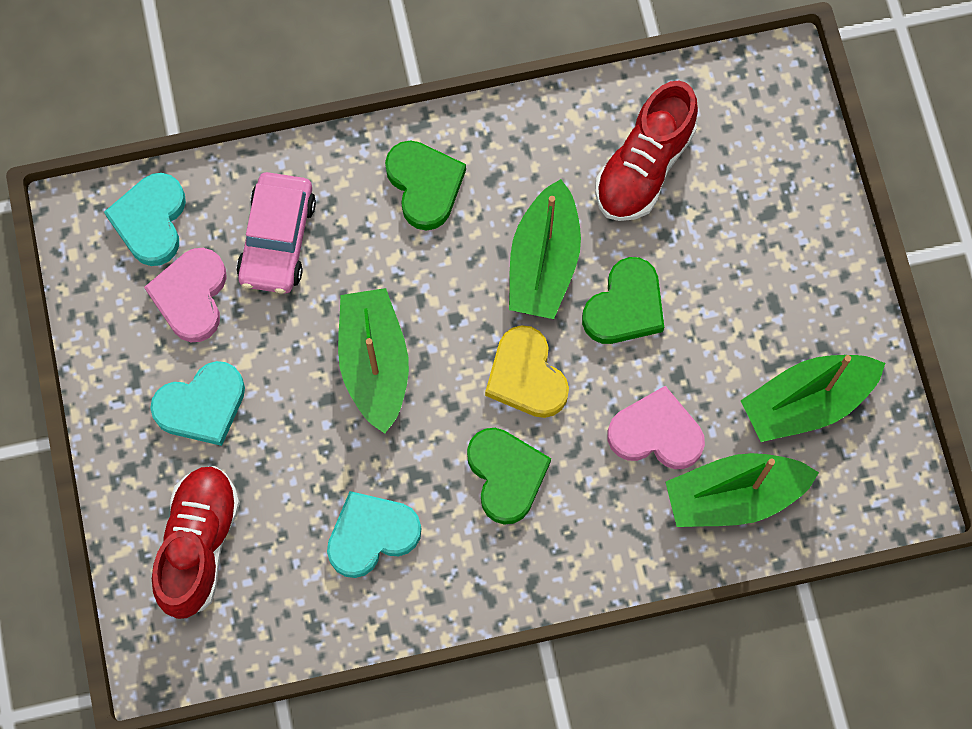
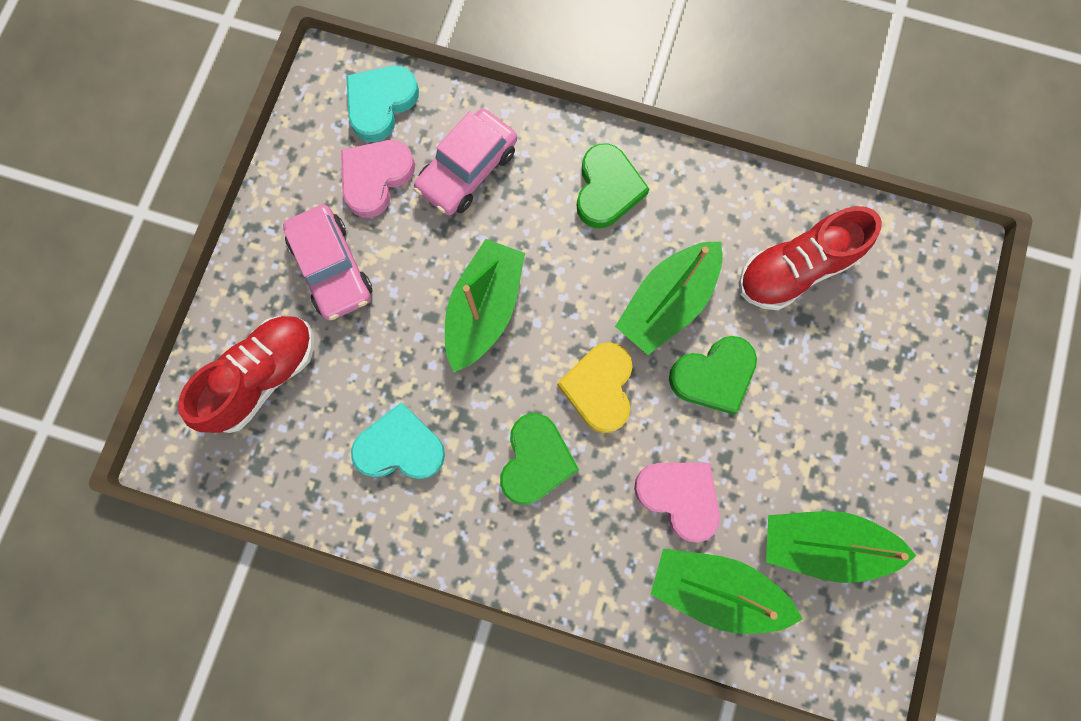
camera: 30 degrees right, 5 degrees up
(202, 406) = (332, 268): turquoise heart -> pink car

